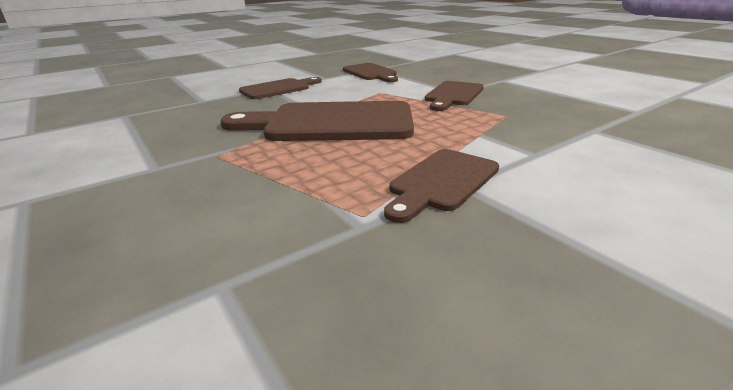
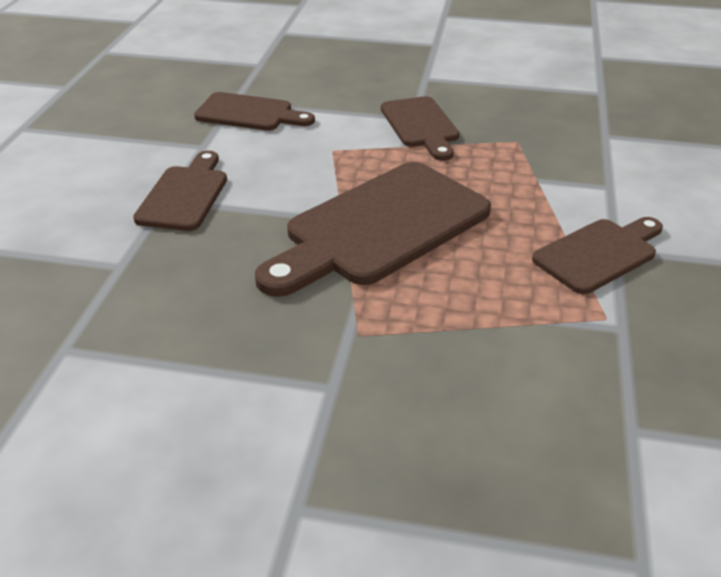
camera: 45 degrees left, 10 degrees up
(441, 182) = (599, 254): brown cutting board -> brown cutting board turned 120 degrees counterclockwise

